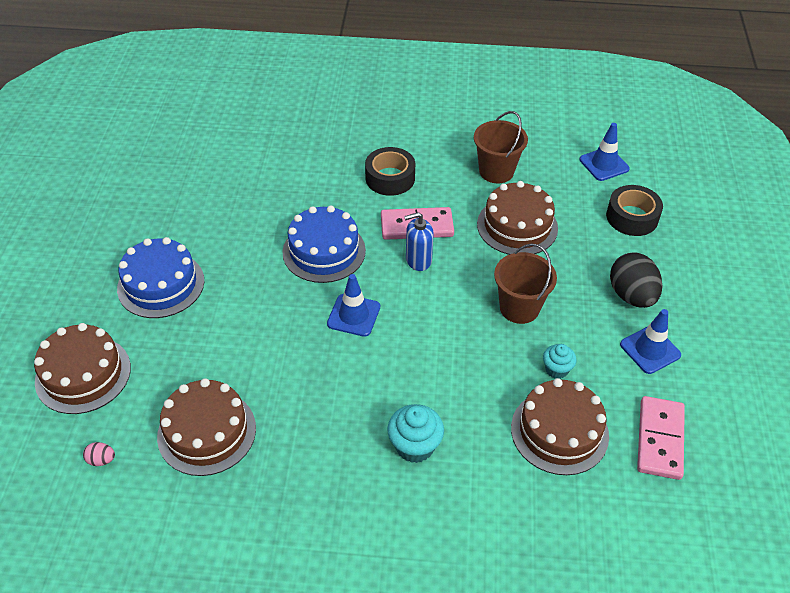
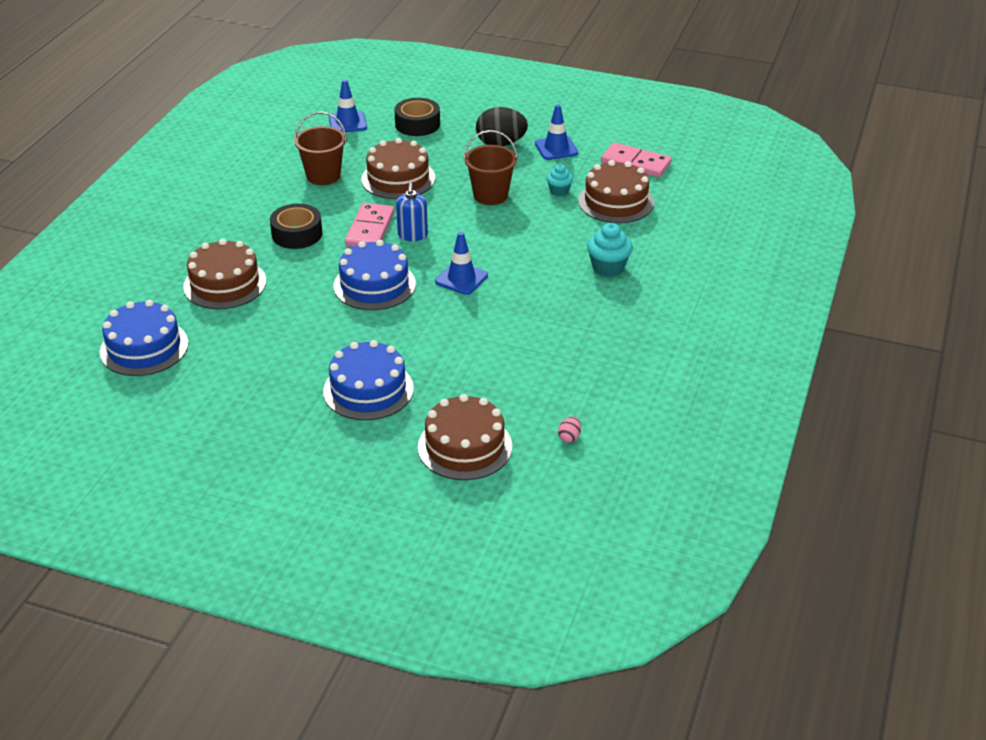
camera: 75 degrees left, 10 degrees down
(199, 133) = (144, 347): none -> blue cake
(207, 432) = (559, 373): brown cake -> brown cake (225, 284)

